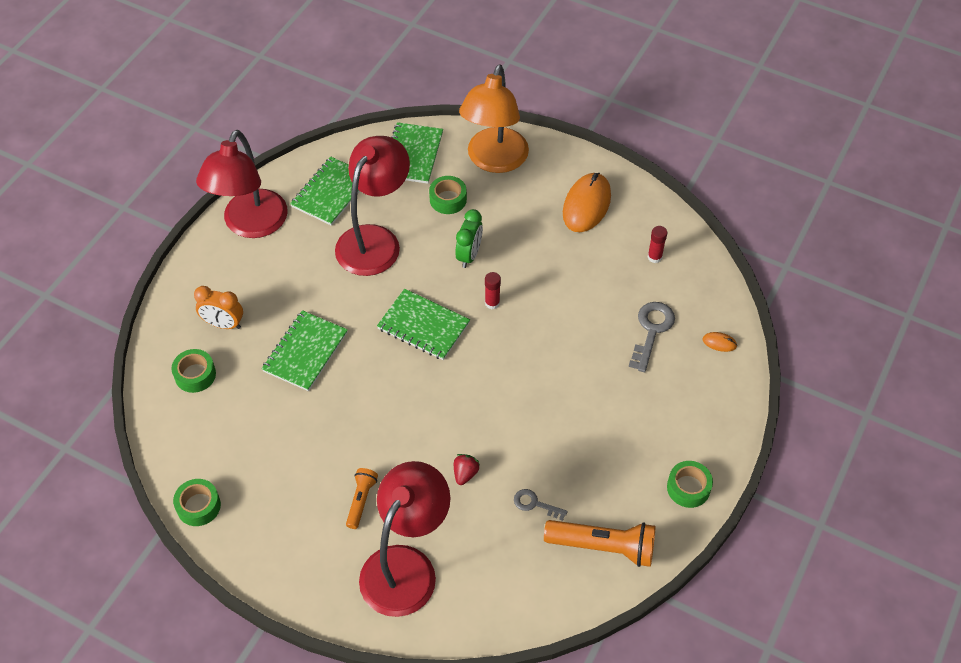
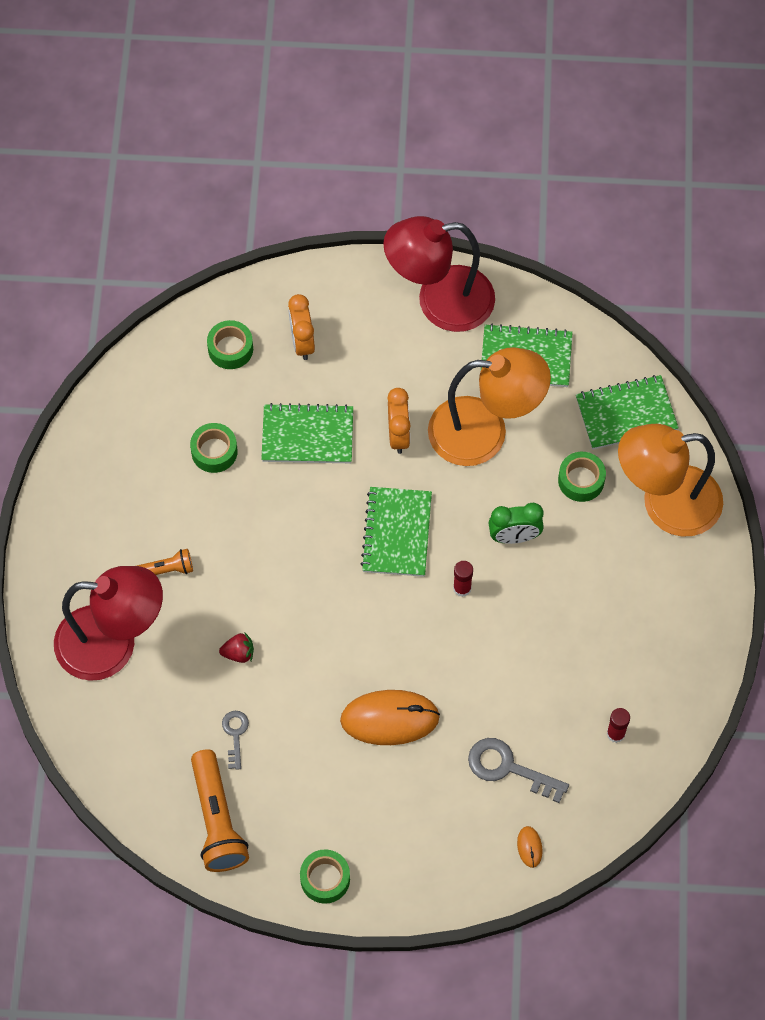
camera: 65 degrees right, 10 degrees up
(198, 506) = (91, 429): green tape -> green tape (214, 451)
(343, 293) = (398, 435): none -> orange clock
(375, 240) = (484, 432): red lamp -> orange lamp
(586, 205) = (653, 630): orange mouse -> orange mouse (390, 719)
(651, 331) = (509, 768): grey key -> grey key turned 150 degrees counterclockwise

